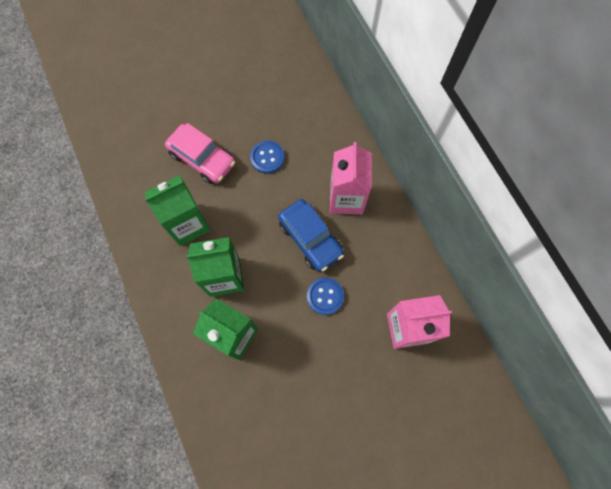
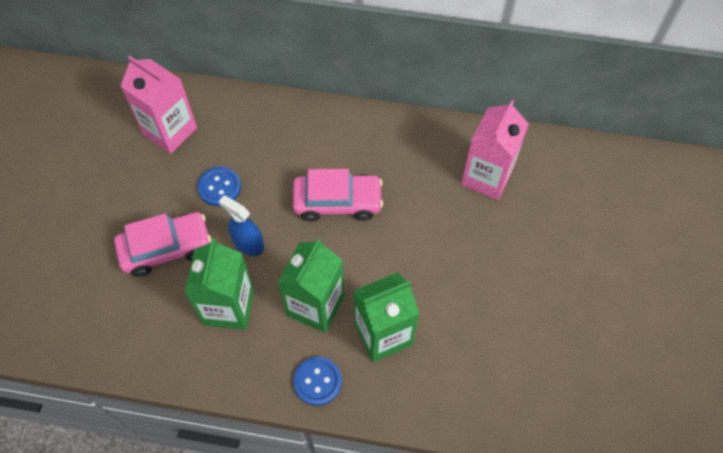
camera: 55 degrees left, 10 degrees down
(239, 204) = (248, 244): none -> blue spray bottle
(310, 238) = (337, 202): blue car -> pink car
(325, 296) = (405, 226): blue button -> blue button (317, 381)
(346, 198) = (322, 146): pink carton -> pink carton (170, 131)

